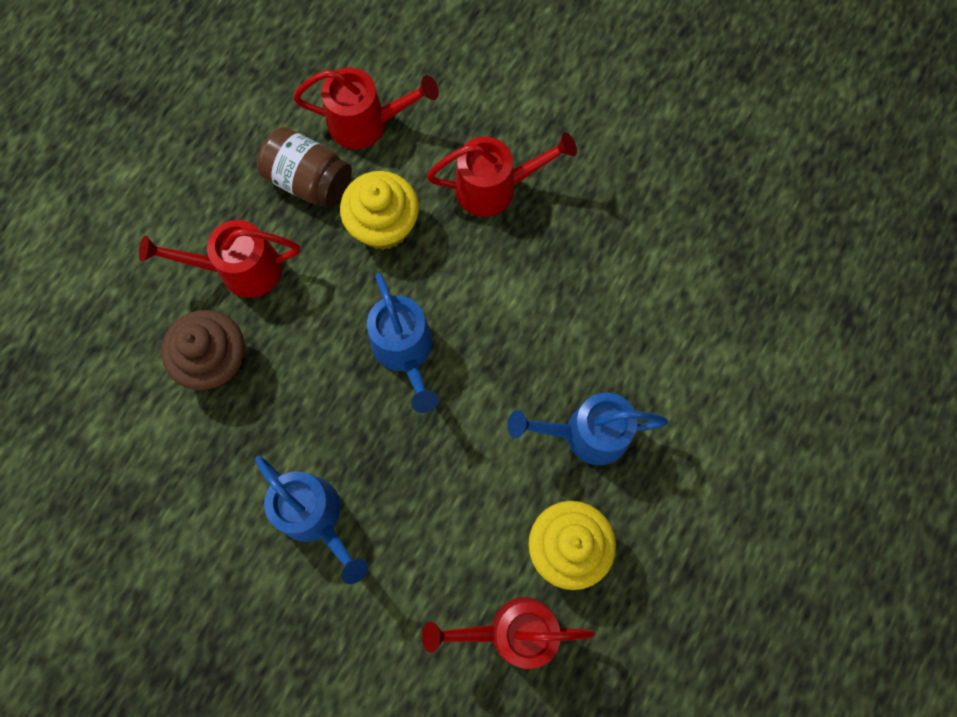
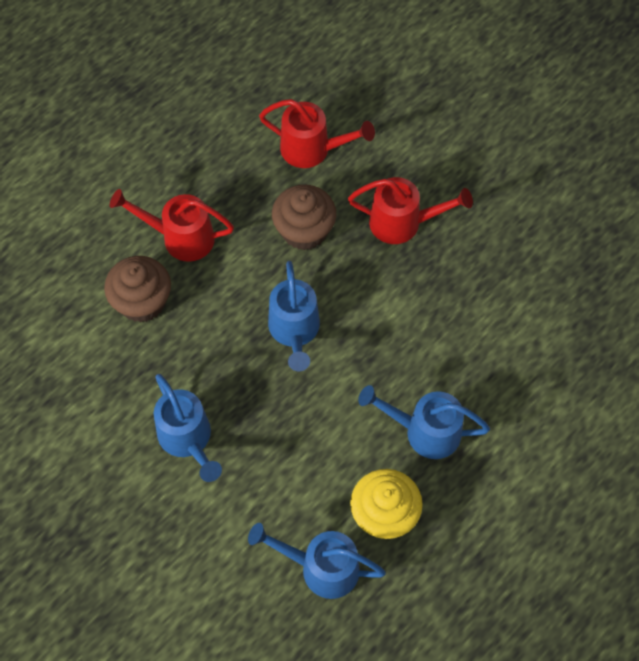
camera: 15 degrees right, 10 degrees down
(309, 181) = (254, 183): brown jar -> none
(383, 225) = (304, 230): yellow cupcake -> brown cupcake
(512, 632) = (321, 567): red watering can -> blue watering can

